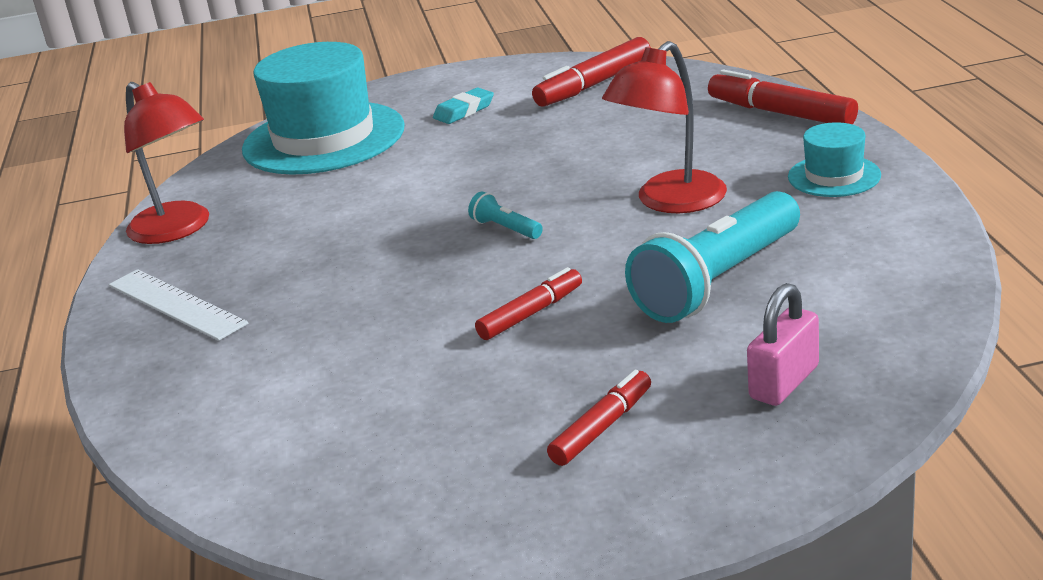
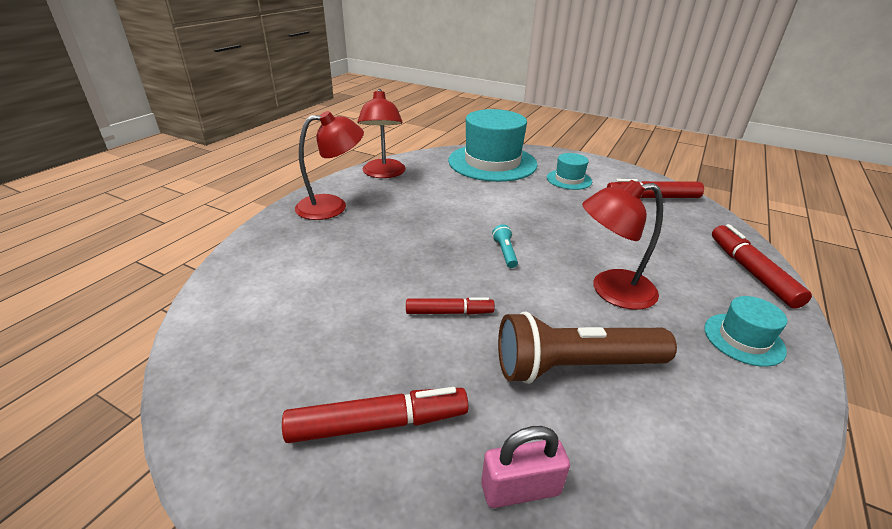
camera: 35 degrees right, 5 degrees up
(176, 304) = (332, 206): white ruler -> red lamp
(464, 111) = (569, 179): turquoise eraser -> turquoise hat
(601, 428) = (377, 424): red marker -> red marker, size x1.56
(718, 281) = (575, 366): turquoise flashlight -> brown flashlight

